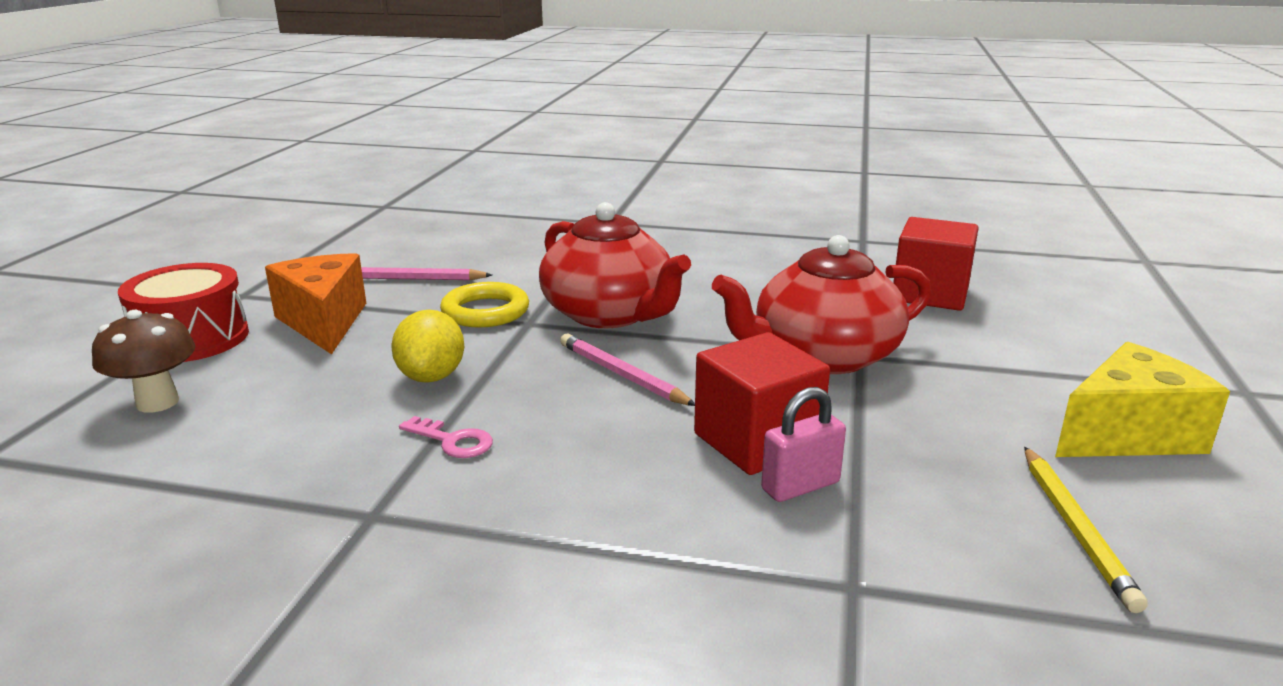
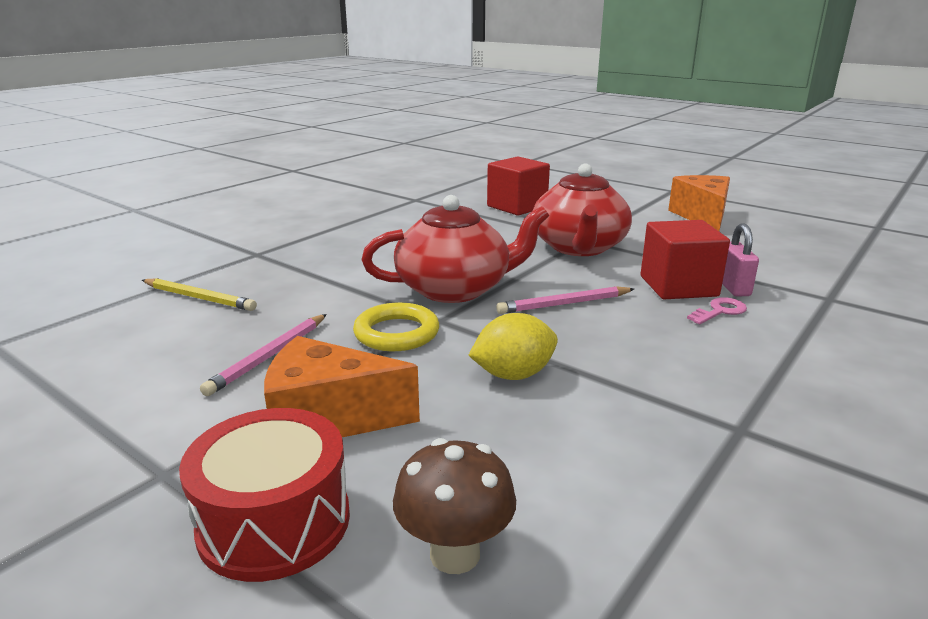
camera: 65 degrees left, 0 degrees up
(432, 376) = (513, 375): yellow lemon -> yellow lemon turned 45 degrees counterclockwise
(453, 441) = (636, 380): pink key -> pink key (720, 311)
(1075, 529) = (782, 247): yellow pencil -> yellow pencil (199, 298)
(1128, 434) = (702, 216): yellow cheese -> orange cheese

